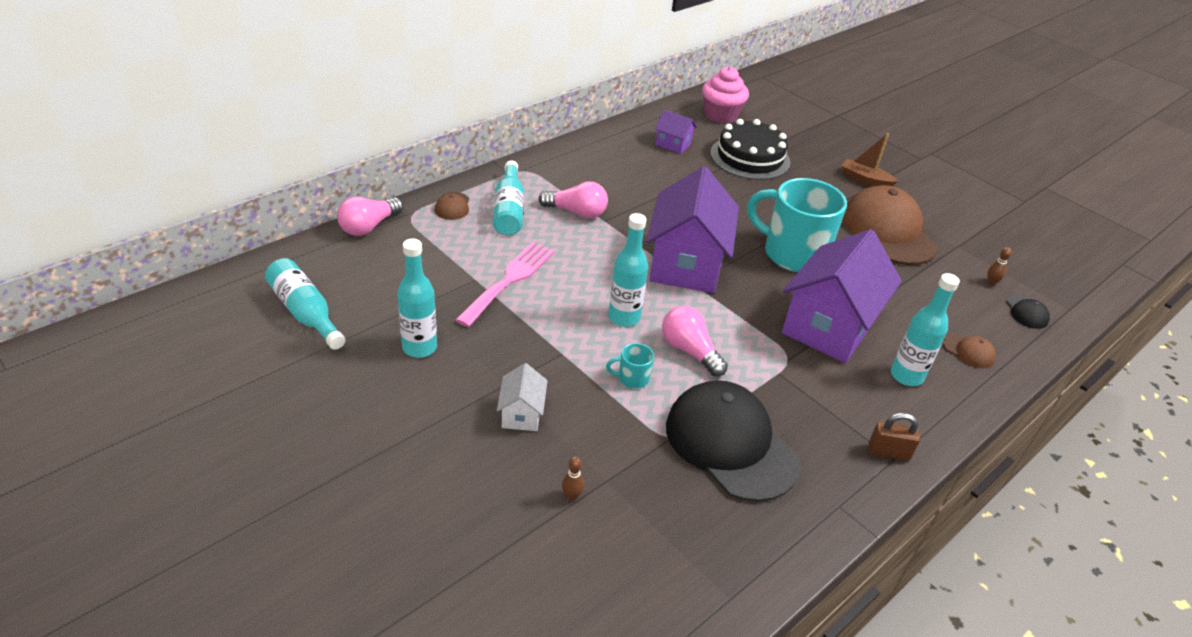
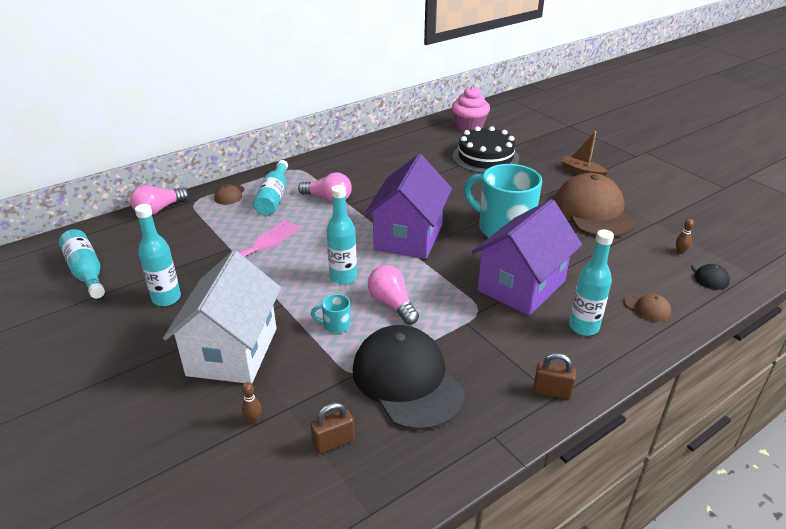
camera: 10 degrees right, 5 degrees down
(521, 414) = (232, 351): white house -> white house, size x2.24
(669, 519) = (333, 442): none -> brown padlock
(673, 144) = (423, 148): purple house -> none

